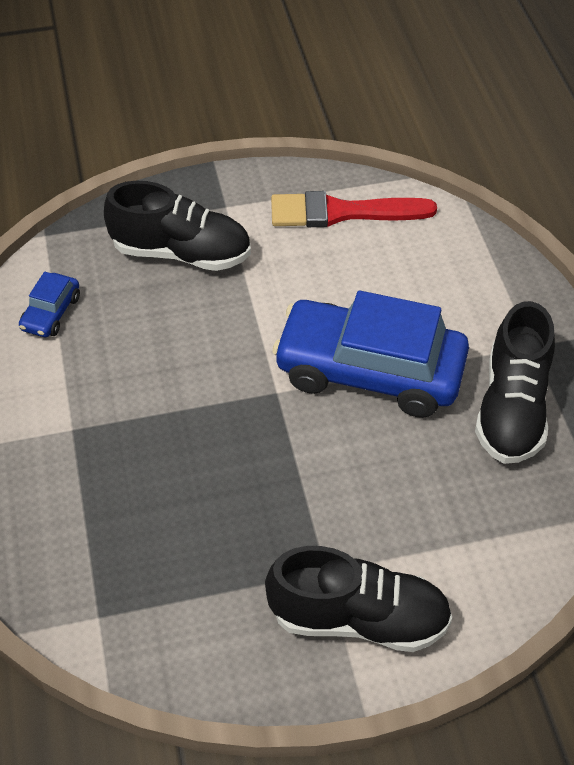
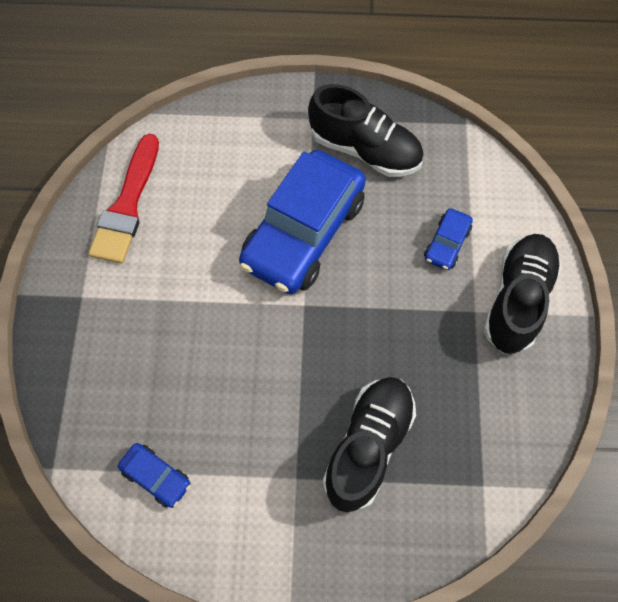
camera: 75 degrees left, 15 degrees up
(181, 253) = (124, 347): black shoe -> black shoe (368, 446)
(411, 522) = (446, 244): none -> blue car

